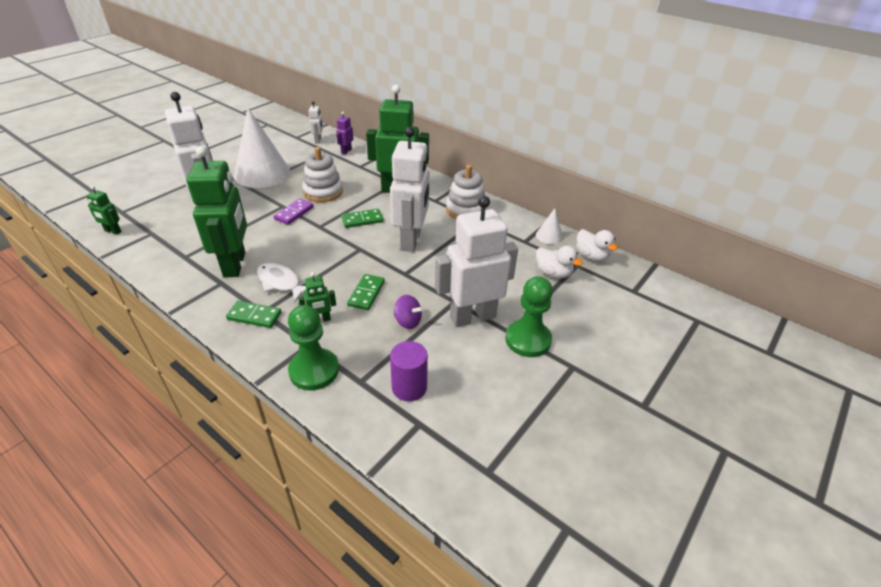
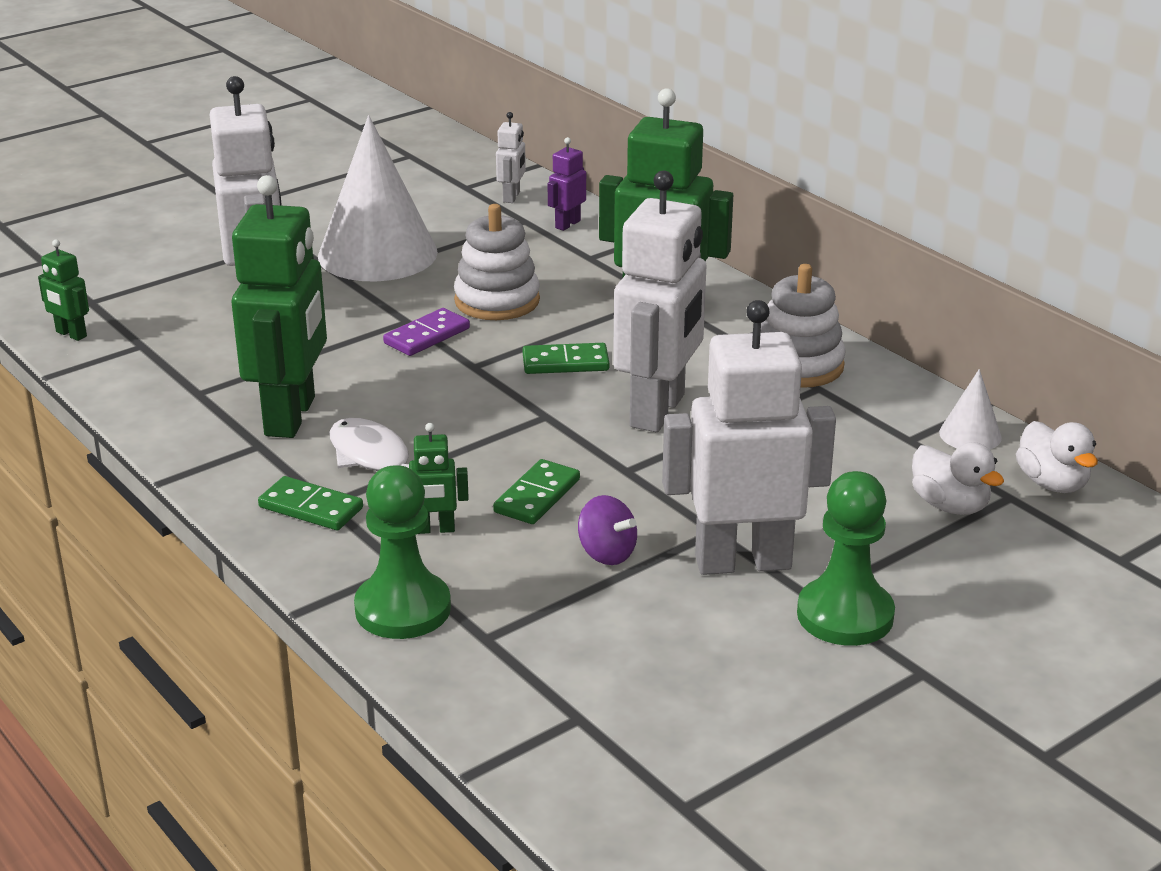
camera: 15 degrees right, 10 degrees down
(409, 387) = (576, 660): purple cylinder -> none

